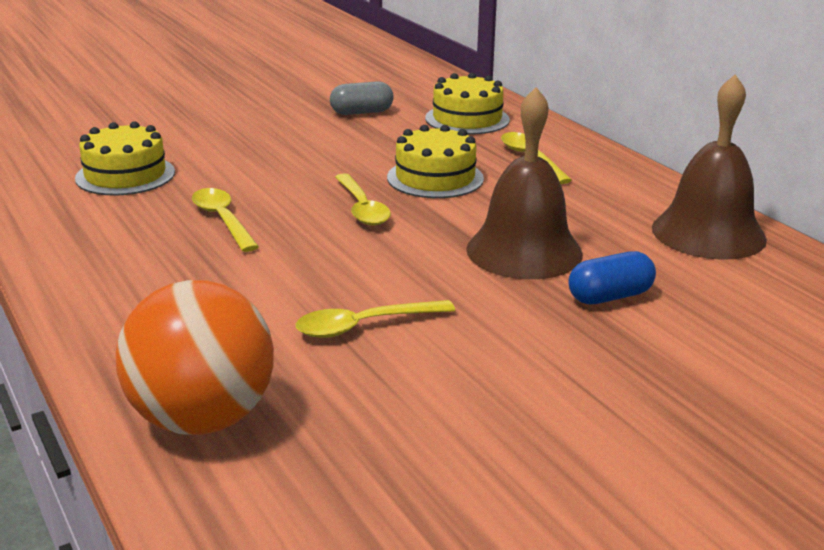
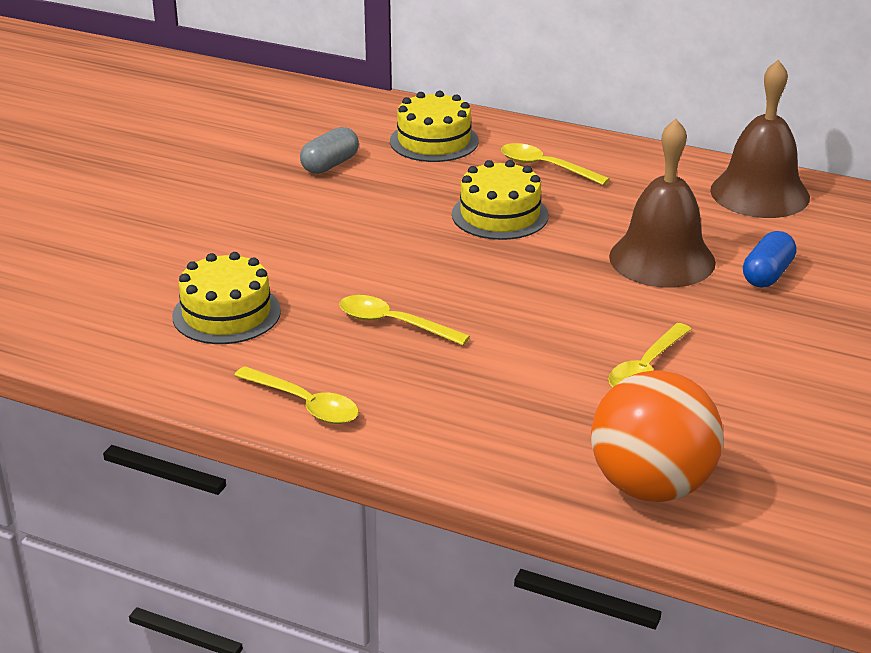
camera: 35 degrees left, 5 degrees up
(362, 208) = (488, 267): yellow spoon -> yellow spoon (305, 404)

